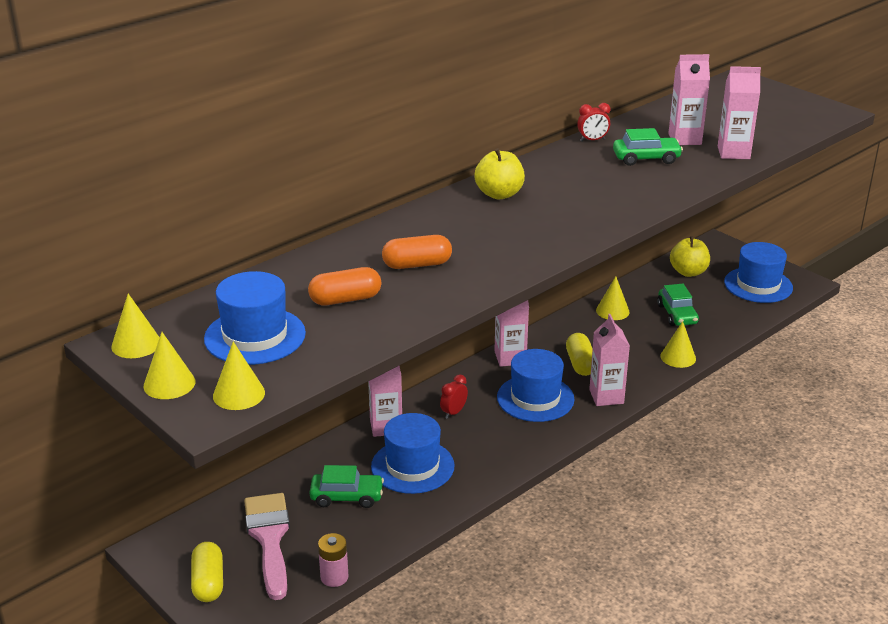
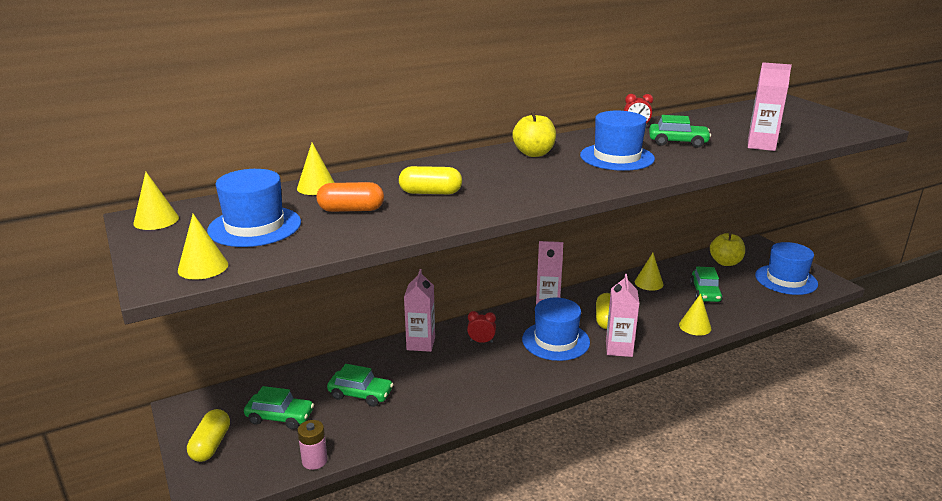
camera: 15 degrees right, 5 degrees down
(169, 384) = (154, 251): yellow cone -> yellow cone (316, 187)
(269, 538) = (280, 417): pink brush -> green car
(412, 466) = (427, 379): blue hat -> blue hat (617, 157)
(417, 265) = (430, 193): orange capsule -> yellow capsule
(453, 412) = (481, 341): red clock -> red clock turned 45 degrees clockwise
(684, 139) = (719, 133): pink carton -> none

